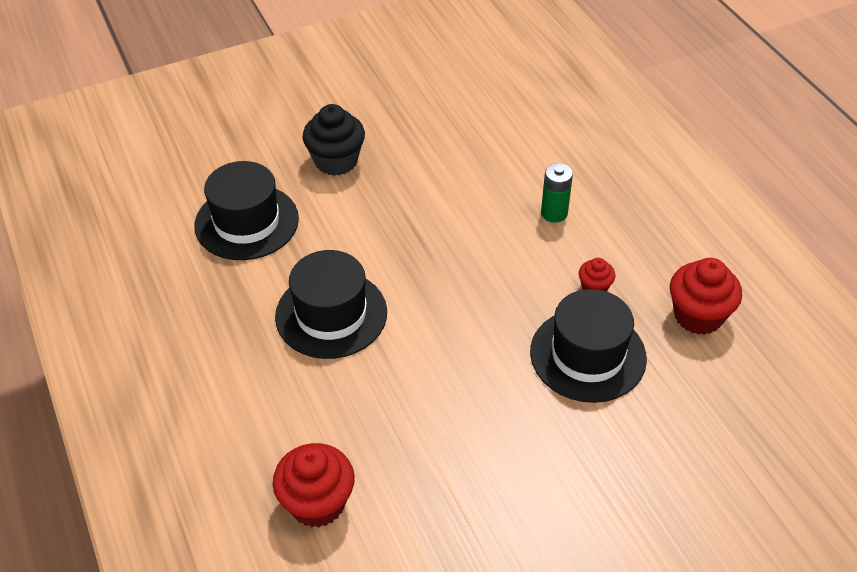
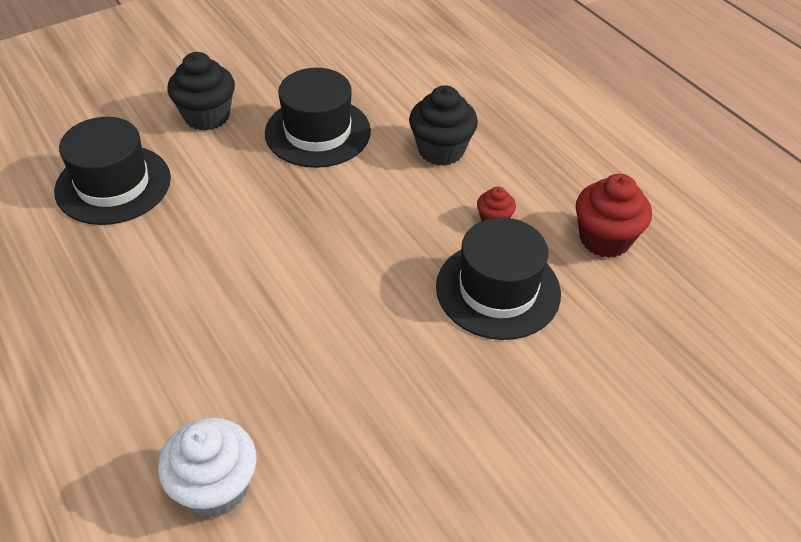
camera: 10 degrees left, 0 degrees up
(317, 503) = (215, 487): red cupcake -> white cupcake
(331, 314) = (214, 273): black hat -> black hat (318, 132)
(554, 213) = (441, 150): green battery -> black cupcake

